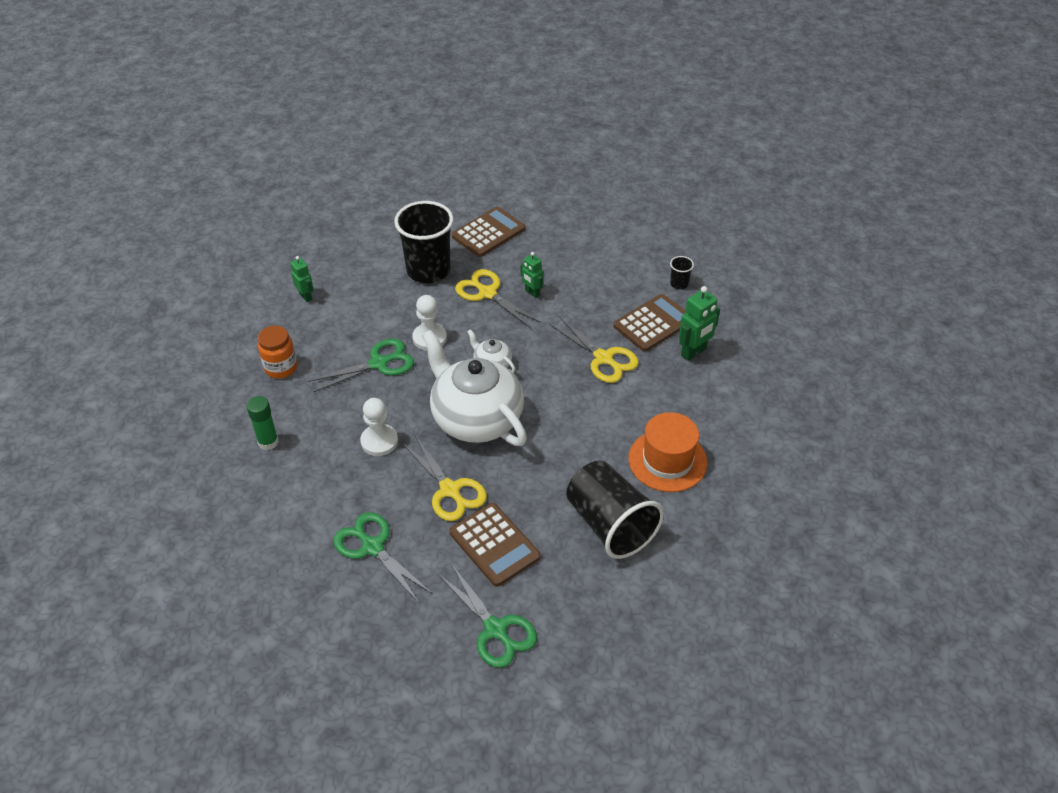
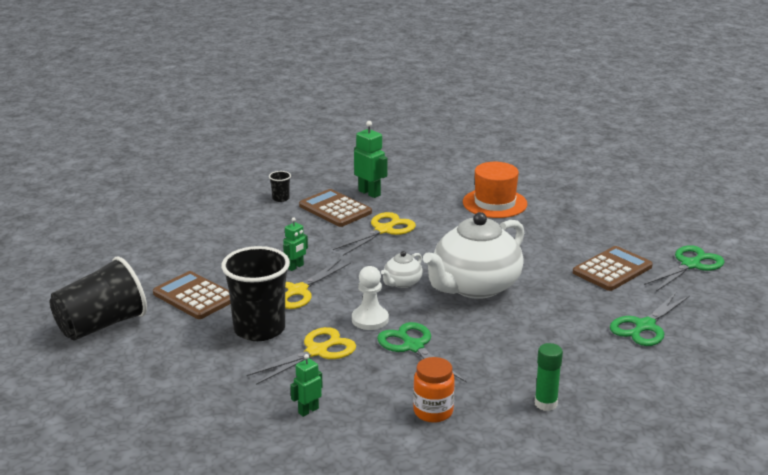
camera: 95 degrees left, 20 degrees down
(379, 441) = (520, 335): white pawn -> none
(450, 490) = (564, 293): yellow scissors -> yellow scissors (316, 351)
(610, 524) = (568, 224): black cup -> black cup (101, 325)

